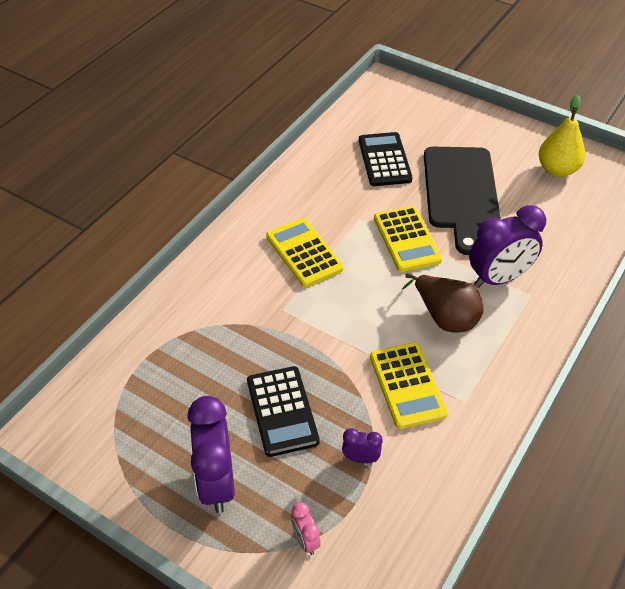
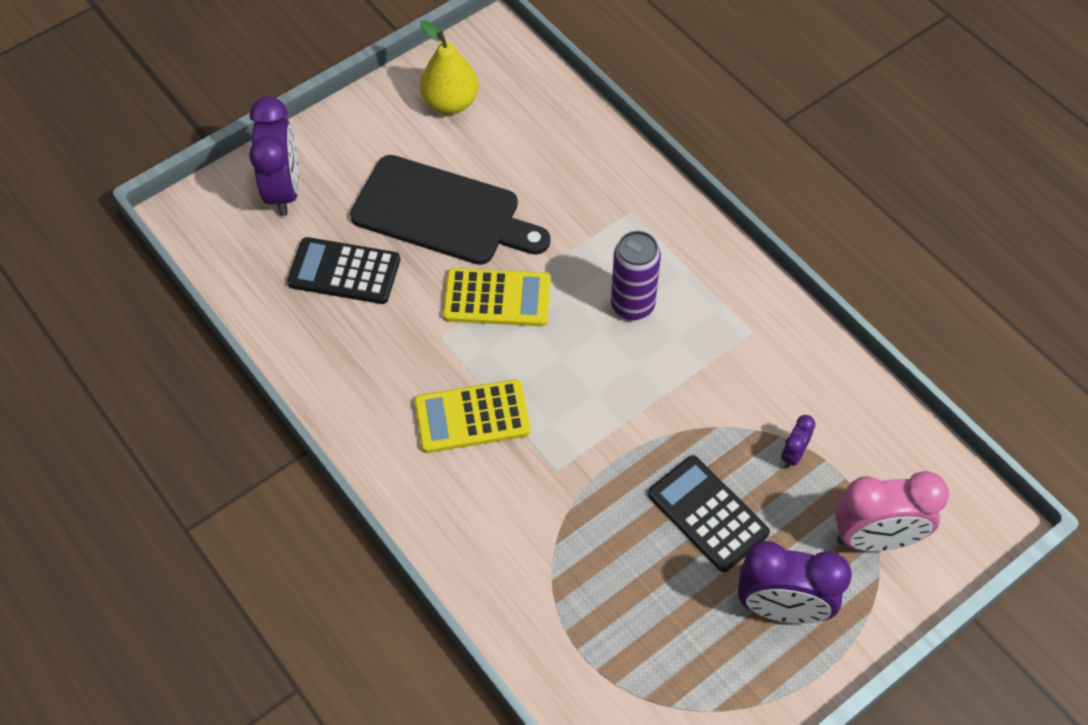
camera: 70 degrees left, 10 degrees up
(282, 411) = (708, 513): black calculator -> black calculator turned 135 degrees counterclockwise
(305, 540) = (875, 538): pink clock -> pink clock, size x2.17
(407, 385) = (714, 377): yellow calculator -> none
(445, 317) = (632, 305): brown pear -> purple can
(498, 278) = (596, 231): purple clock -> purple clock (284, 190)

